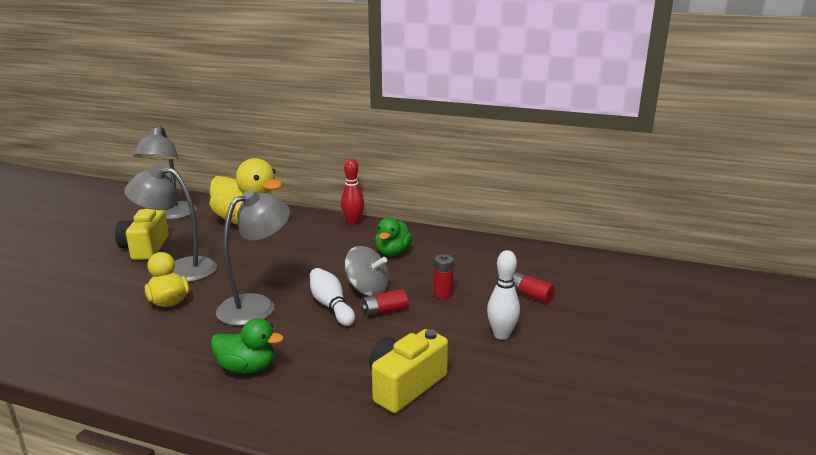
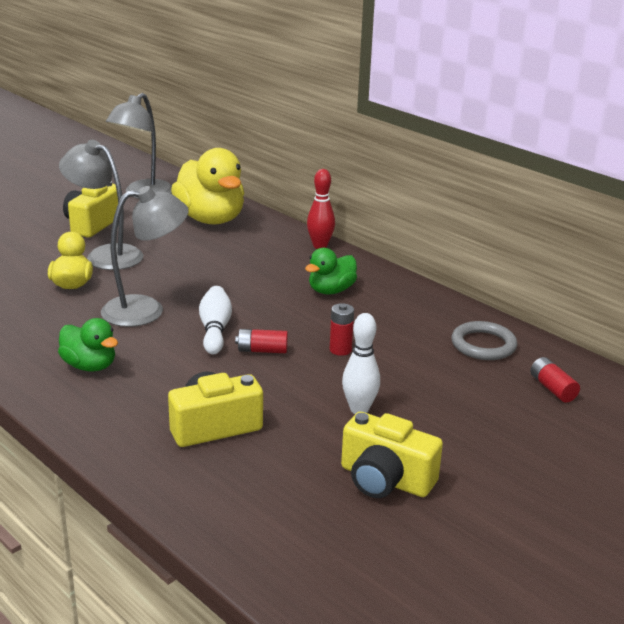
camera: 25 degrees right, 5 degrees up
(367, 289) = (266, 323): grey spinning top -> none
(530, 295) = (437, 378): red battery -> red battery (552, 389)
(535, 263) = (483, 345): none -> grey ring
(575, 383) = (385, 479): none -> yellow camera

